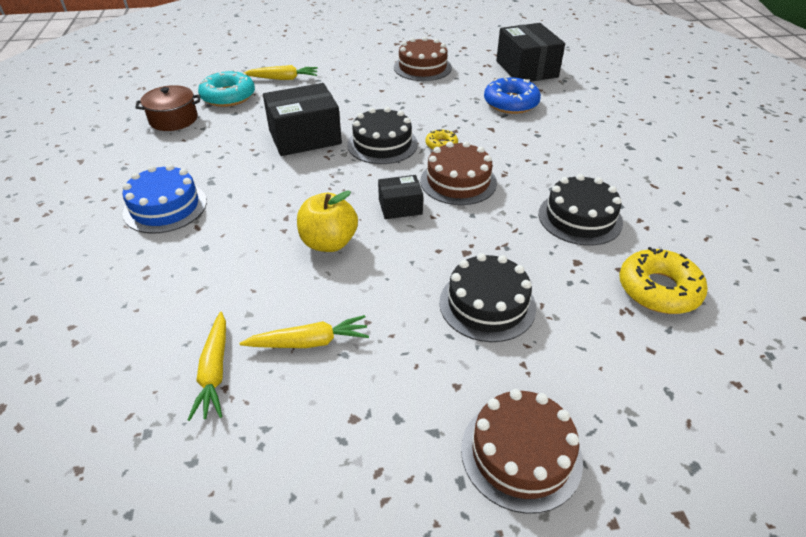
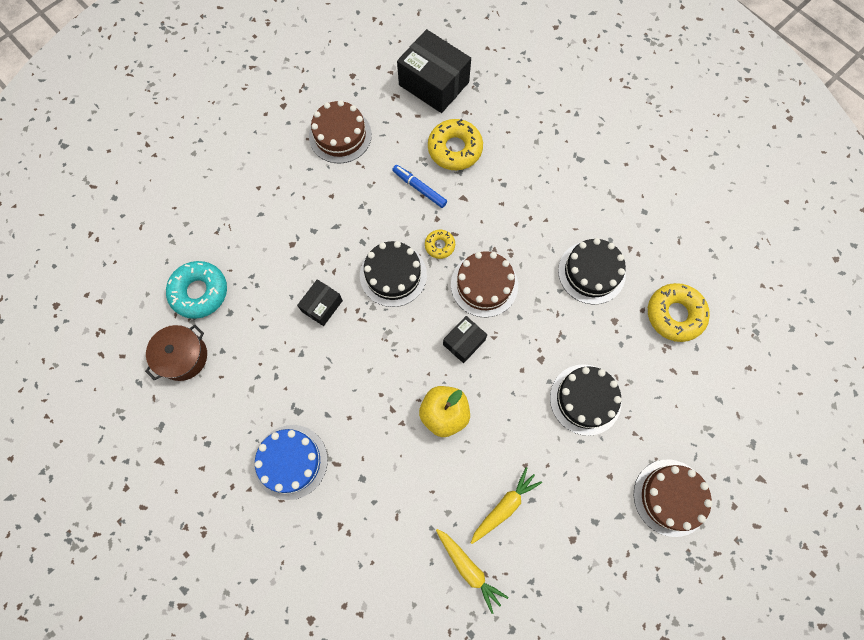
camera: 35 degrees left, 30 degrees up
(283, 78) = (225, 232): yellow carrot -> none
(305, 137) = (322, 306): black box -> black box, size x0.54
(457, 111) = (419, 188): none -> blue marker
(511, 103) = (455, 149): blue donut -> yellow donut

